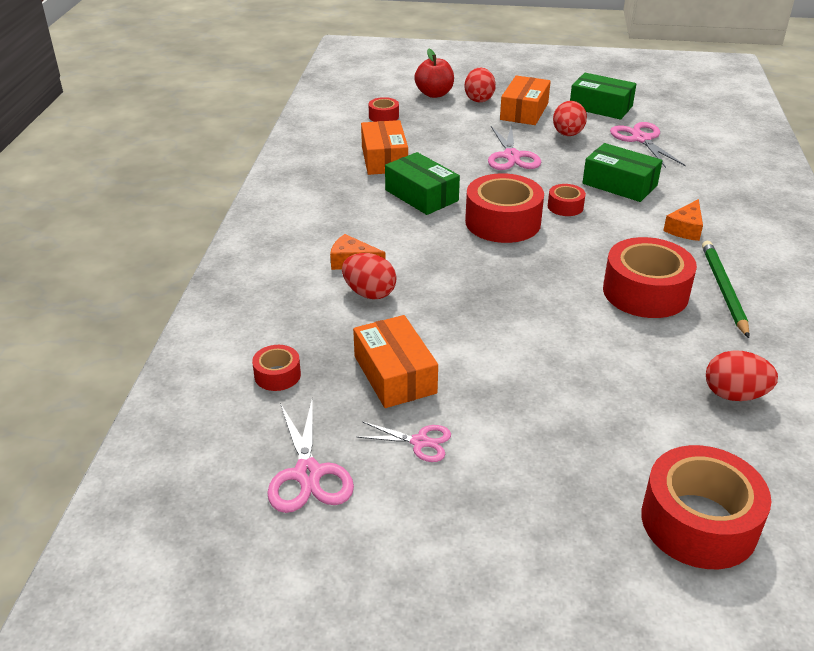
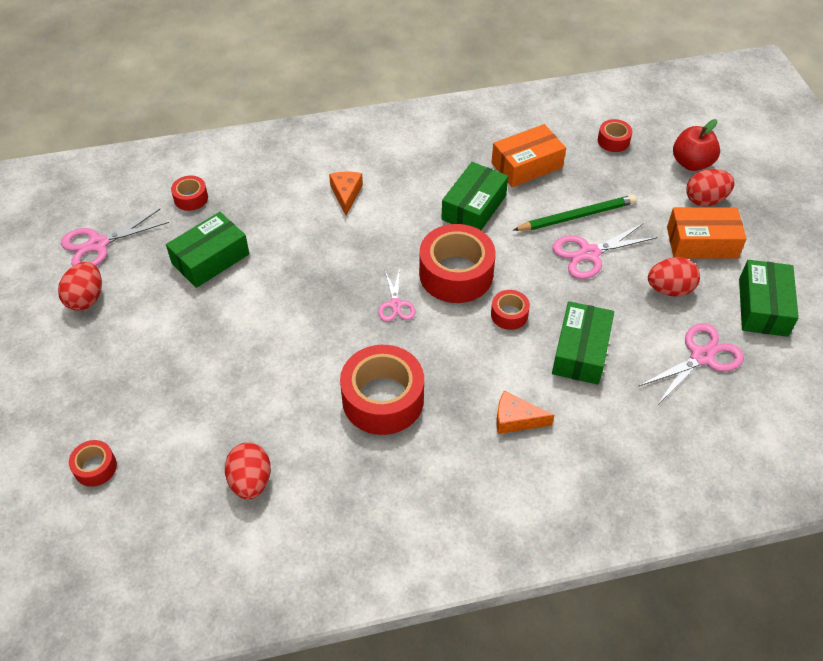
camera: 70 degrees right, 15 degrees up
(369, 293) = (306, 216): red egg -> red egg (86, 298)
(394, 374) = (210, 259): orange box -> green box
(420, 442) = (142, 291): pink scissors -> pink scissors (396, 305)
(699, 522) = (95, 467): red tape -> red tape, size x0.49
(723, 289) = (413, 461): green pencil -> green pencil (576, 216)

